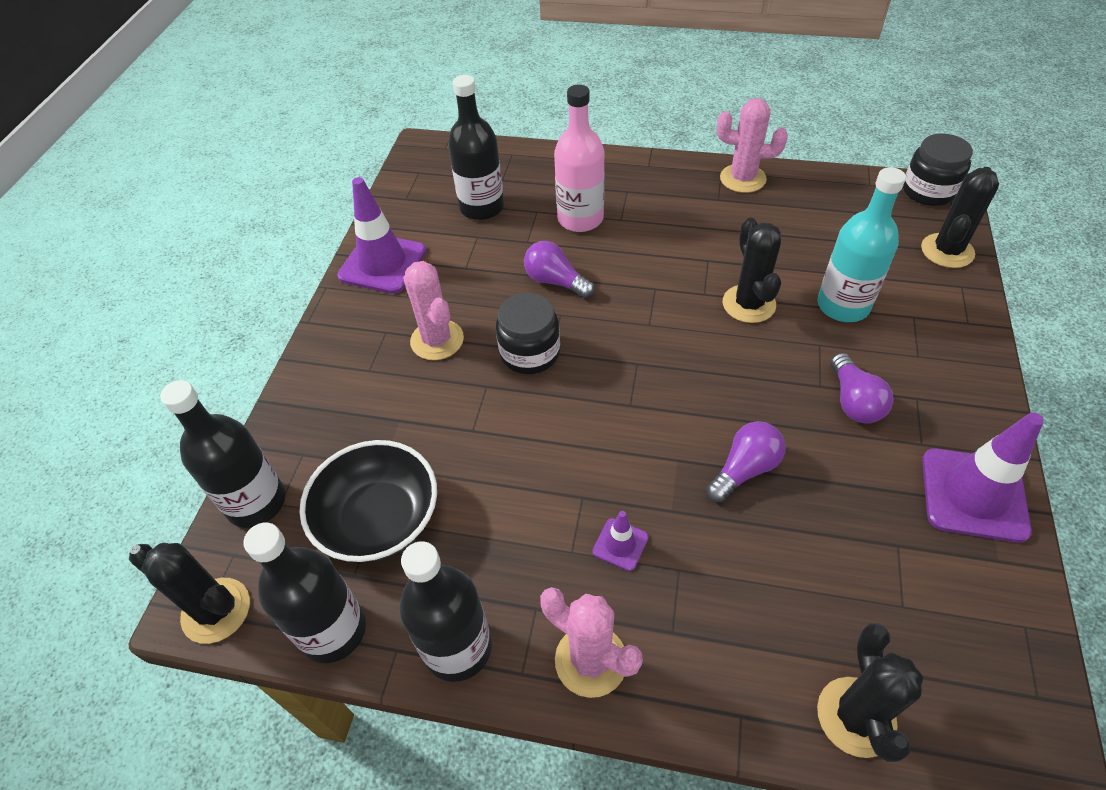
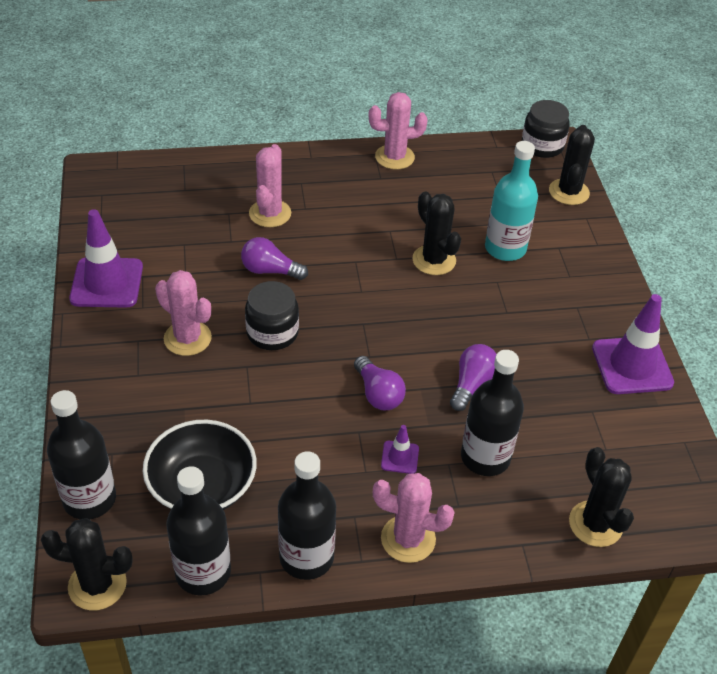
camera: 25 degrees left, 5 degrees down
(482, 207) = (177, 217): black bottle -> black bottle (485, 457)
(580, 219) = (270, 213): pink bottle -> pink cactus
(853, 401) = (534, 318): purple light bulb -> purple light bulb (378, 394)

